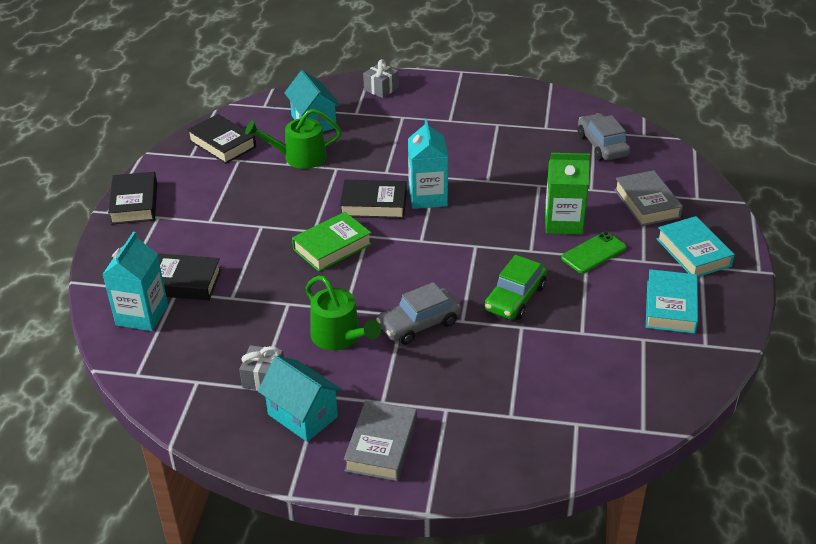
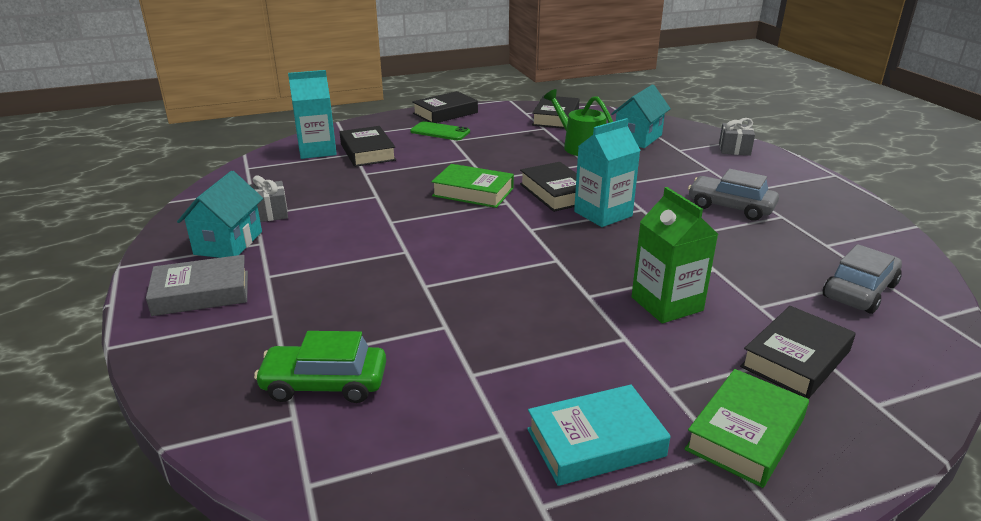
camera: 60 degrees right, 10 degrees down
(339, 336) = (348, 230): green watering can -> none
(419, 324) = (398, 263): grey car -> grey car (730, 207)
(515, 298) = (492, 308): green car -> green car (324, 384)
(593, 253) = (636, 342): green phone -> green phone (440, 132)
(647, 203) = (795, 359): grey book -> black book
(693, 252) = (745, 434): turquoise book -> green book

